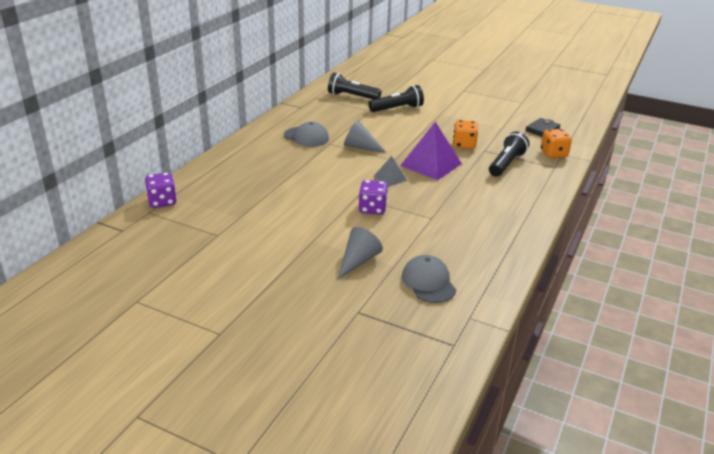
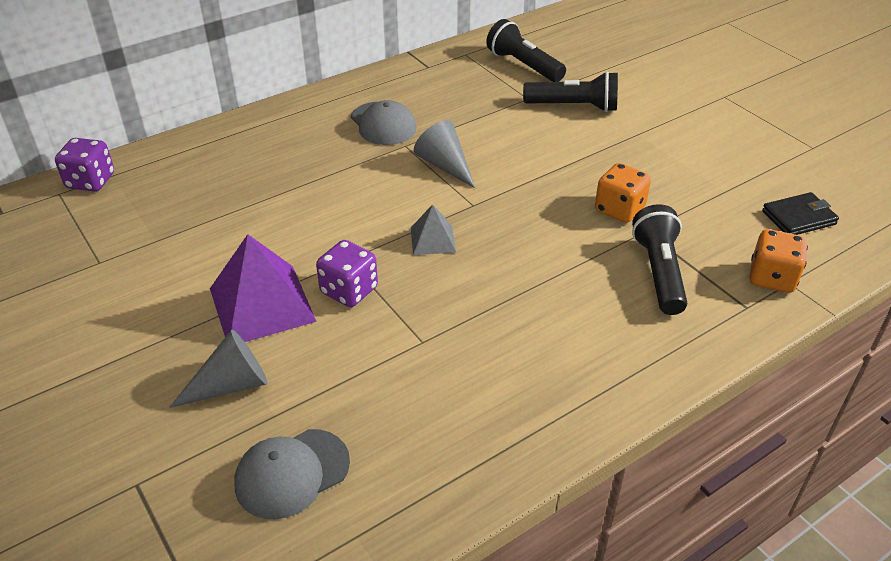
camera: 30 degrees right, 10 degrees up
(428, 282) = (292, 473): grey cap -> grey cap turned 135 degrees counterclockwise
(431, 164) = (524, 233): purple pyramid -> purple pyramid (262, 304)
(506, 164) = (658, 272): black flashlight -> black flashlight turned 60 degrees counterclockwise

